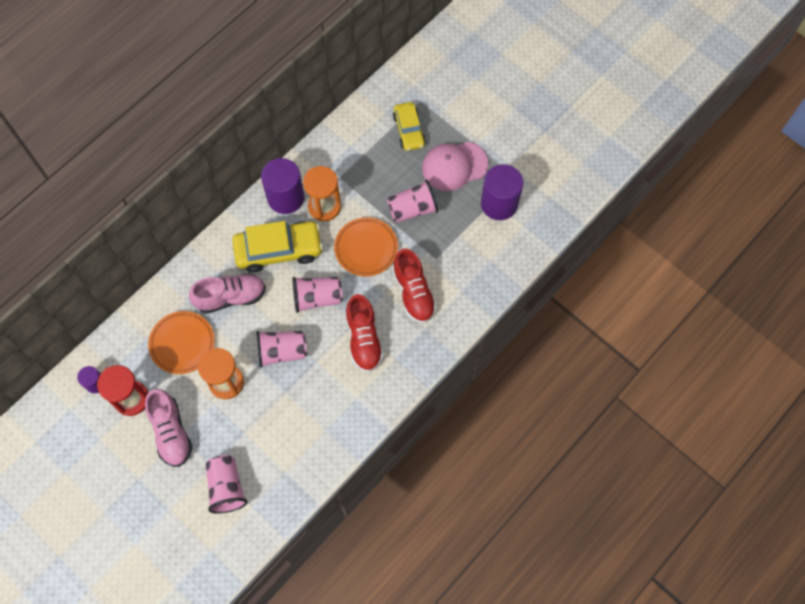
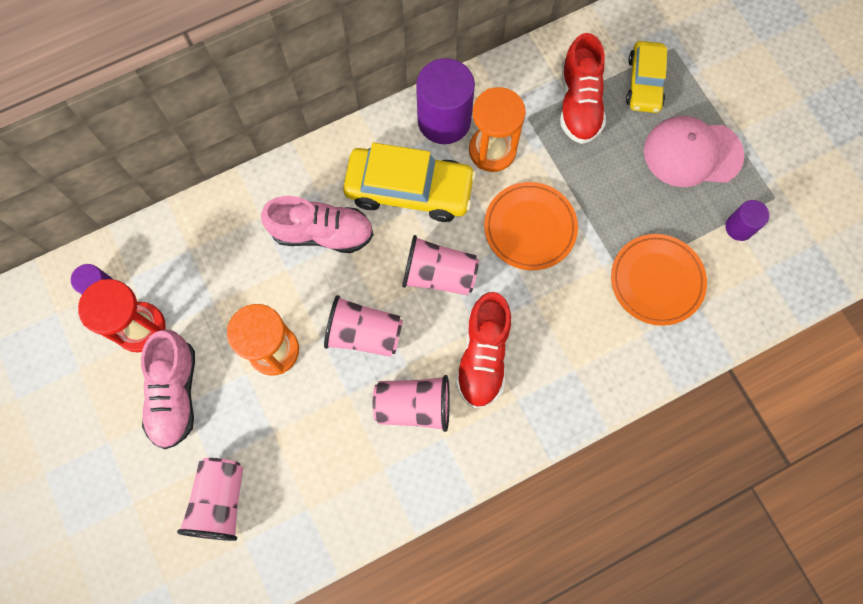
camera: 20 degrees right, 5 degrees up
(182, 343) = (235, 275): orange plate -> orange plate (656, 281)
(412, 209) = (613, 194): pink cup -> pink cup (414, 406)
(413, 293) = (575, 314): red shoe -> red shoe (579, 103)
(499, 204) = (739, 227): purple cylinder -> purple cylinder, size x0.52

